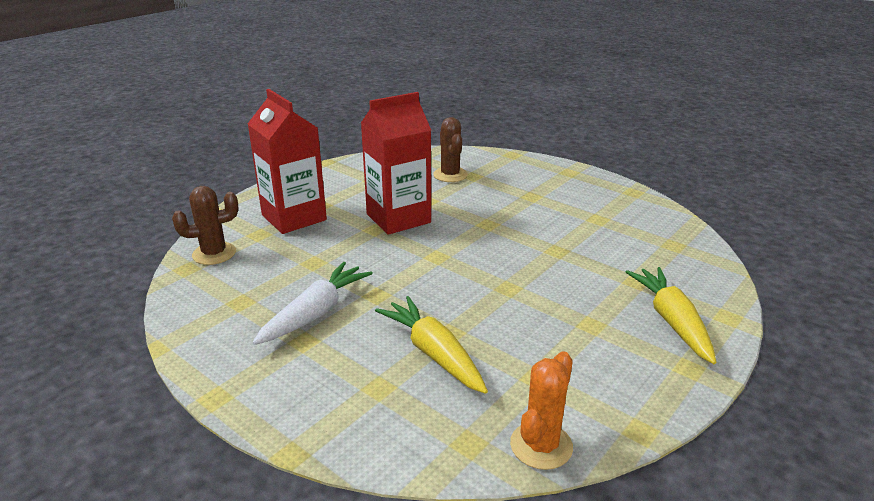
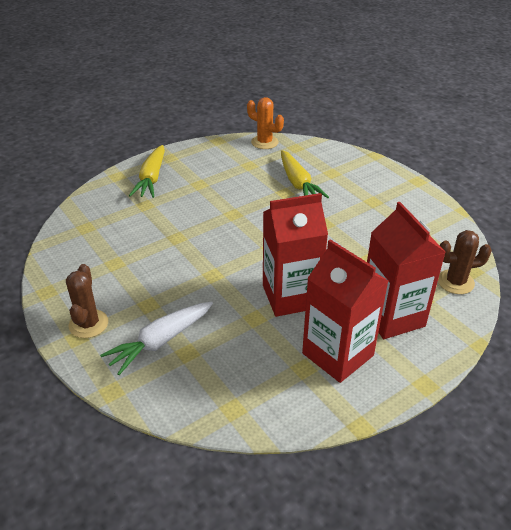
camera: 165 degrees left, 10 degrees up
(315, 313) = (366, 217): white carrot -> white carrot (160, 341)
(346, 189) = (337, 354): none -> red carton
(450, 175) = (211, 359): brown cactus -> brown cactus (88, 324)
(541, 445) = (264, 142): orange cactus -> orange cactus turned 75 degrees clockwise

